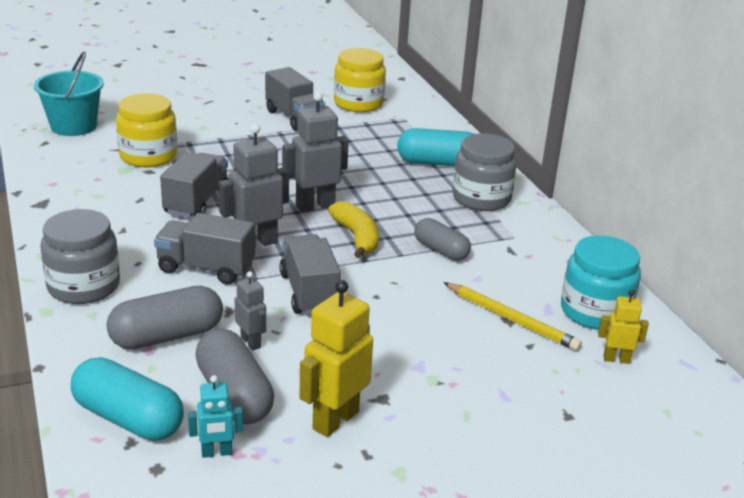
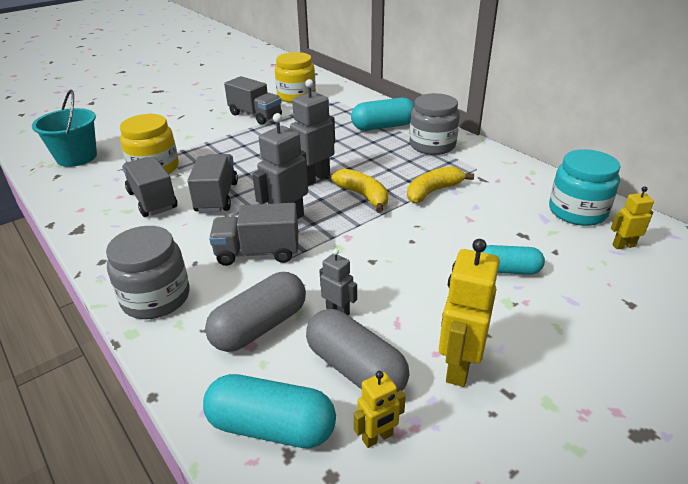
camera: 15 degrees left, 5 degrees up
(217, 453) = (377, 437): turquoise robot -> yellow robot
(309, 292) = (357, 252): grey truck -> grey truck (152, 200)
(441, 250) = (433, 191): grey capsule -> yellow banana
(458, 350) = (507, 270): none -> turquoise capsule
(511, 319) = (525, 233): yellow pencil -> none

